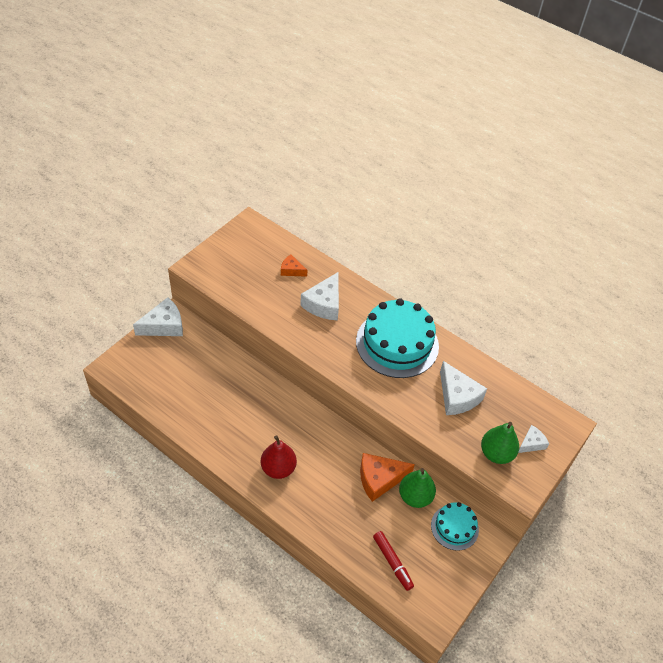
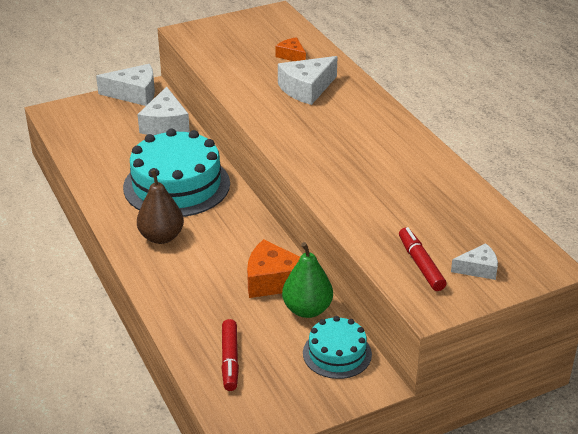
camera: 30 degrees right, 15 degrees down
(278, 468) = (161, 237): red pear -> brown pear
(397, 343) = (369, 139): turquoise cake -> turquoise cake (176, 185)
(457, 396) = (409, 201): white cheese -> white cheese (165, 124)
(496, 453) = (421, 264): green pear -> red marker

